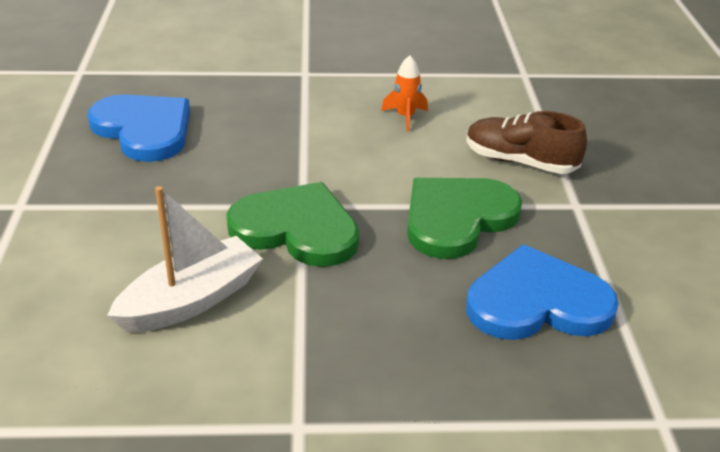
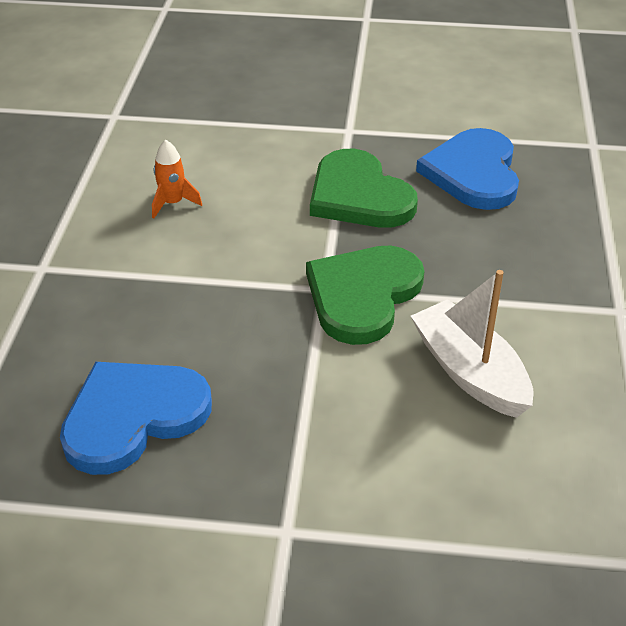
camera: 80 degrees left, 5 degrees up
(520, 162) = (276, 147): brown shoe -> none

